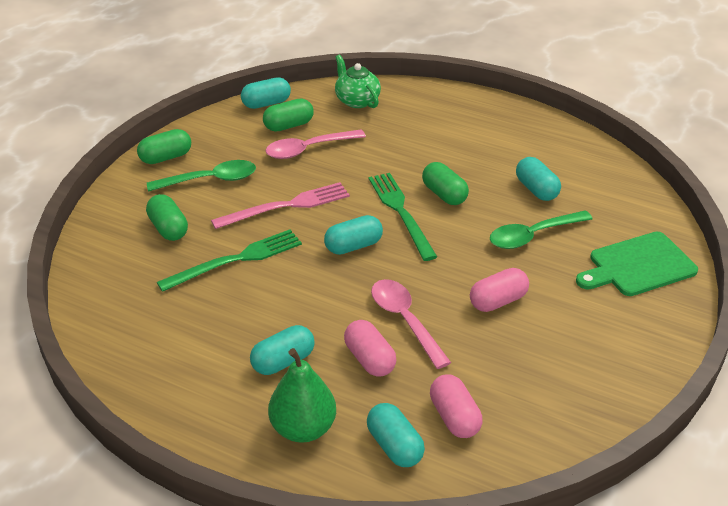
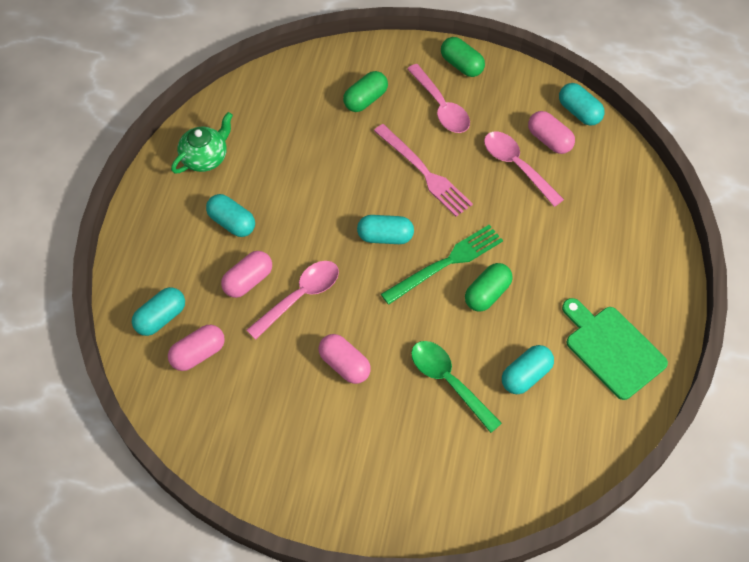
camera: 75 degrees right, 20 degrees up
(210, 180) = (441, 107): green spoon -> pink spoon
(236, 260) = (340, 157): green fork -> none
(288, 126) = (549, 140): green capsule -> pink capsule
(303, 428) = (167, 254): green pear -> none
(353, 246) = (385, 237): turquoise capsule -> turquoise capsule turned 45 degrees counterclockwise
(357, 100) = (619, 185): green teapot -> green teapot (205, 158)
(638, 266) = (432, 484): green cutting board -> green cutting board (612, 349)

